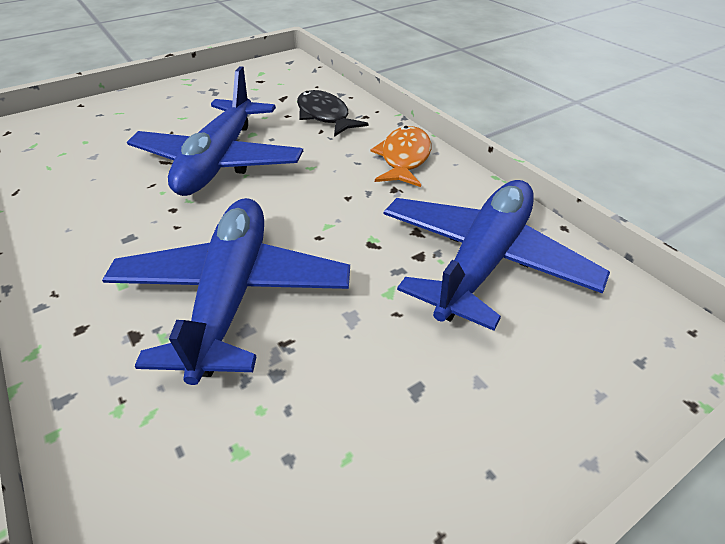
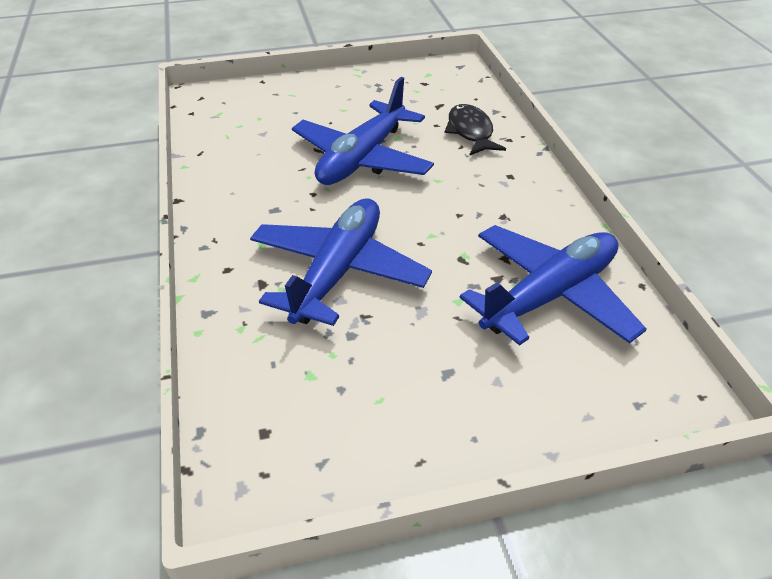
camera: 20 degrees right, 0 degrees up
(404, 158) = (526, 189): orange fish -> none

